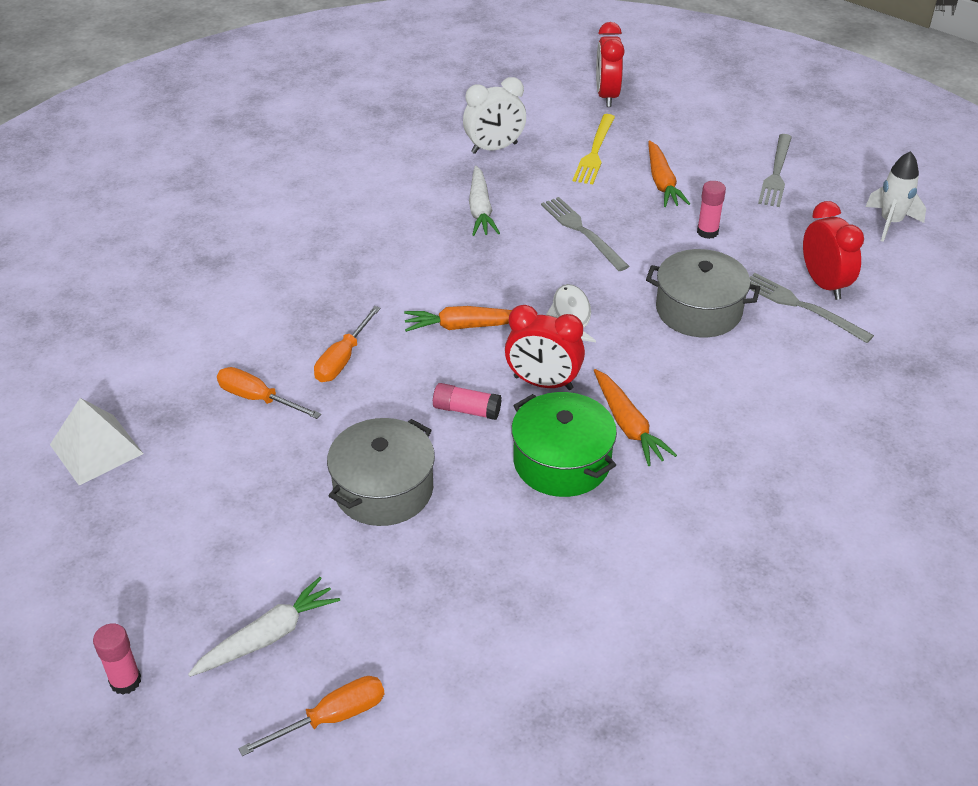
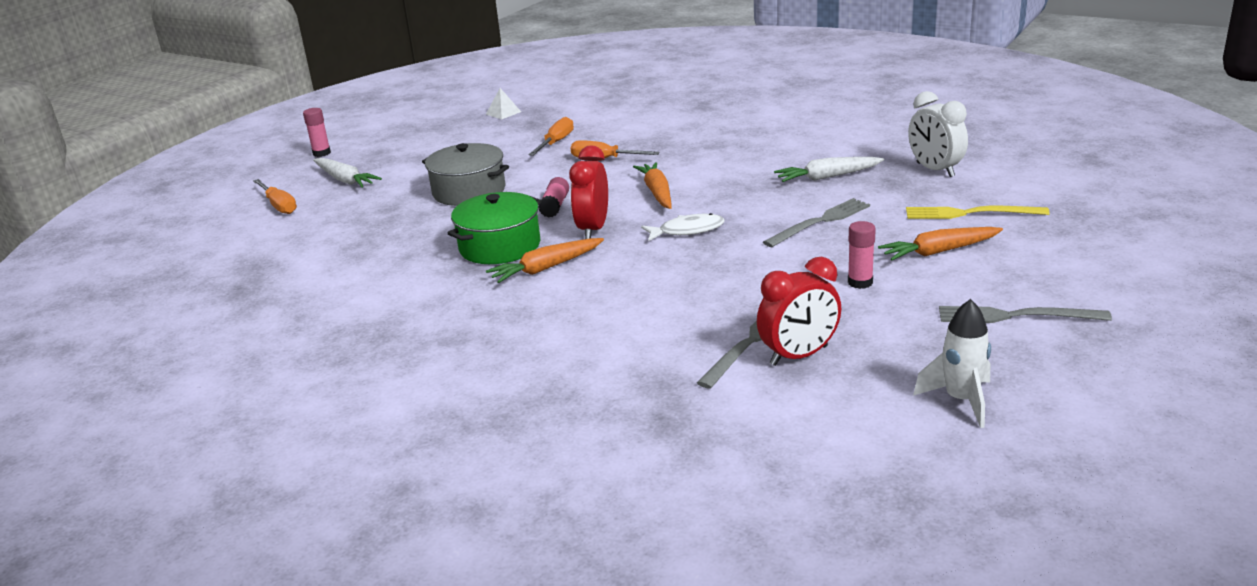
camera: 85 degrees right, 15 degrees down
(96, 449) = (503, 113): white pyramid -> white pyramid, size x0.57
(607, 96) = (1093, 208): red clock -> none
(698, 310) = (719, 287): grey pot -> none

